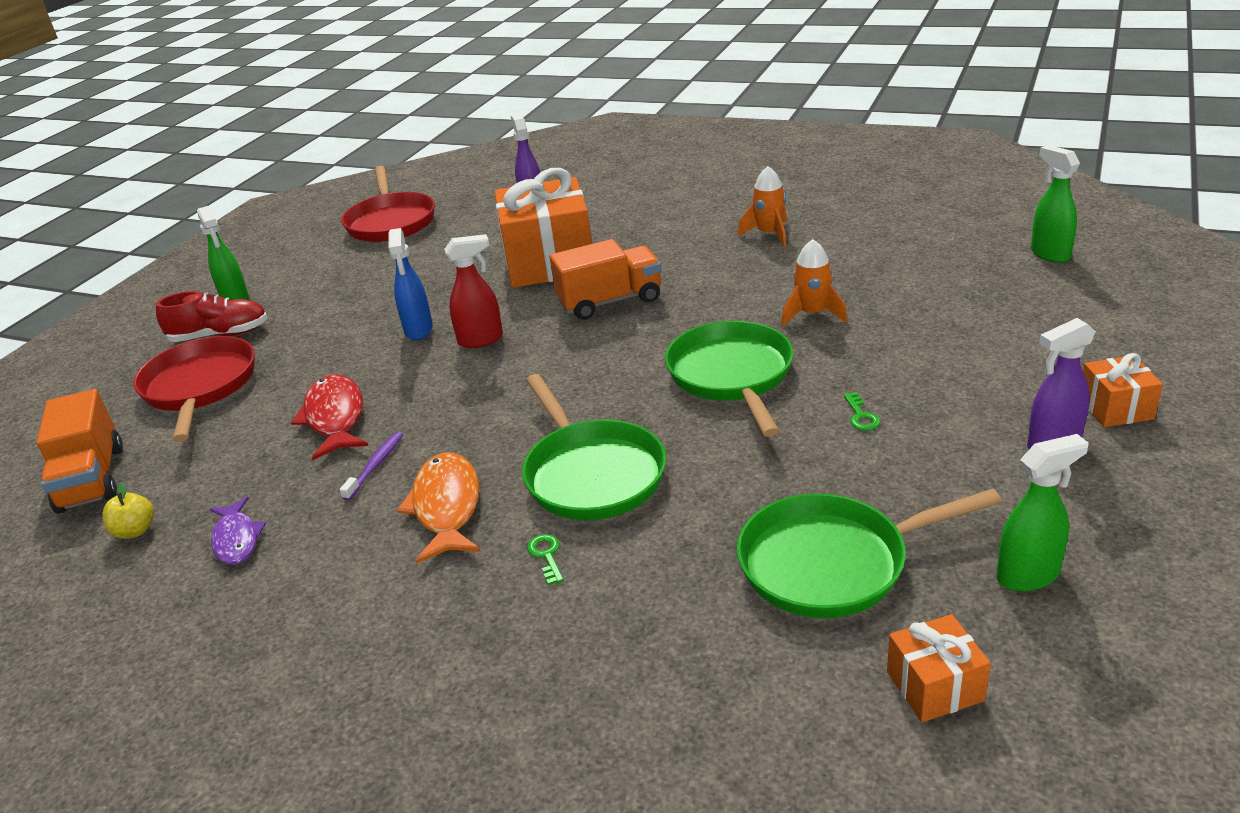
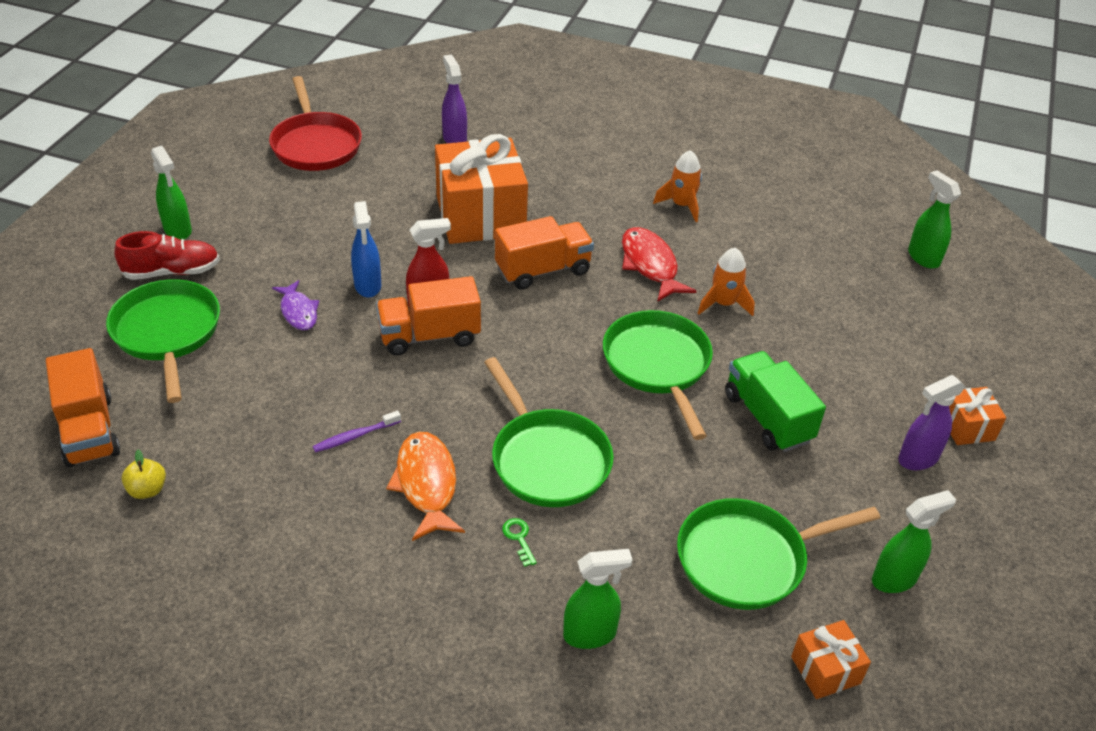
camera: 10 degrees left, 10 degrees up
(200, 387) = (167, 333): red pan -> green pan
(237, 539) = (244, 505): purple fish -> purple fish (298, 312)
(335, 418) = (307, 380): red fish -> red fish (650, 265)
(375, 465) = (355, 436): purple toothbrush -> purple toothbrush turned 135 degrees counterclockwise
(476, 368) = (429, 336): none -> orange truck
(622, 656) = (590, 634): none -> green spray bottle
(861, 416) = (767, 418): green key -> green truck

